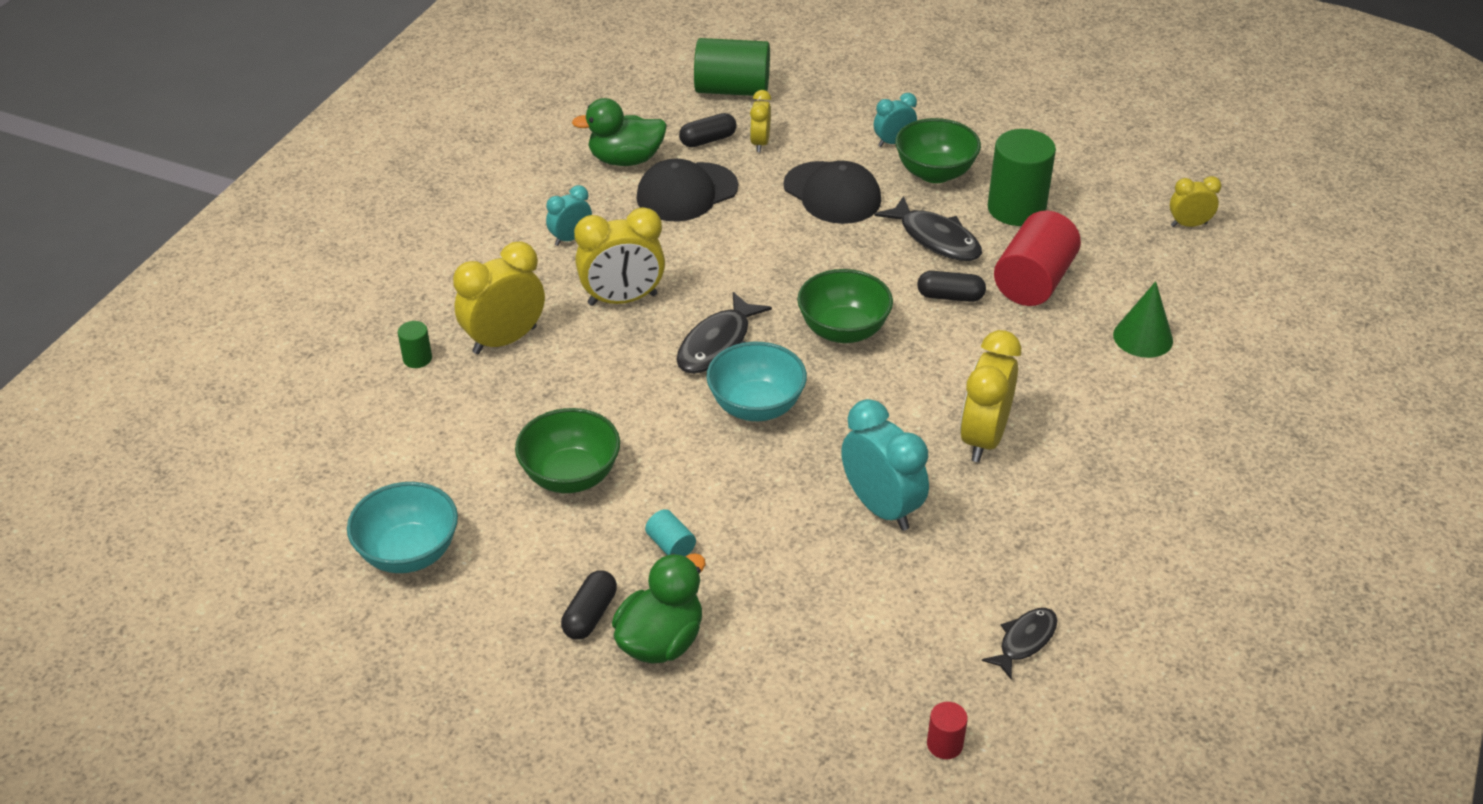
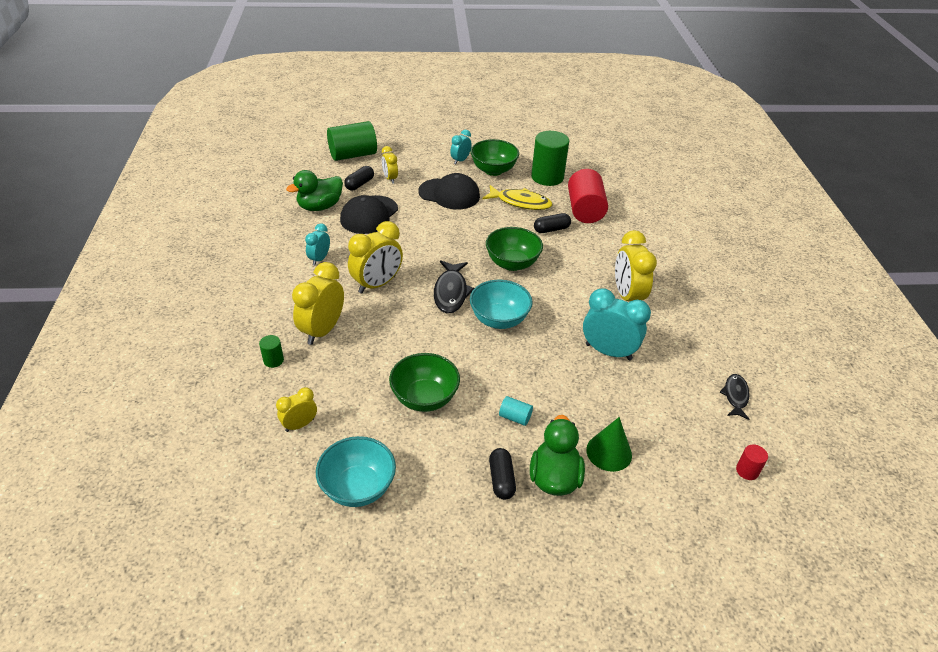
camera: 30 degrees left, 0 degrees up
(935, 239) = (520, 202): black fish -> yellow fish
(1143, 337) = (656, 222): green cone -> green cone (609, 452)
(1189, 225) = (631, 163): yellow clock -> yellow clock (300, 425)

